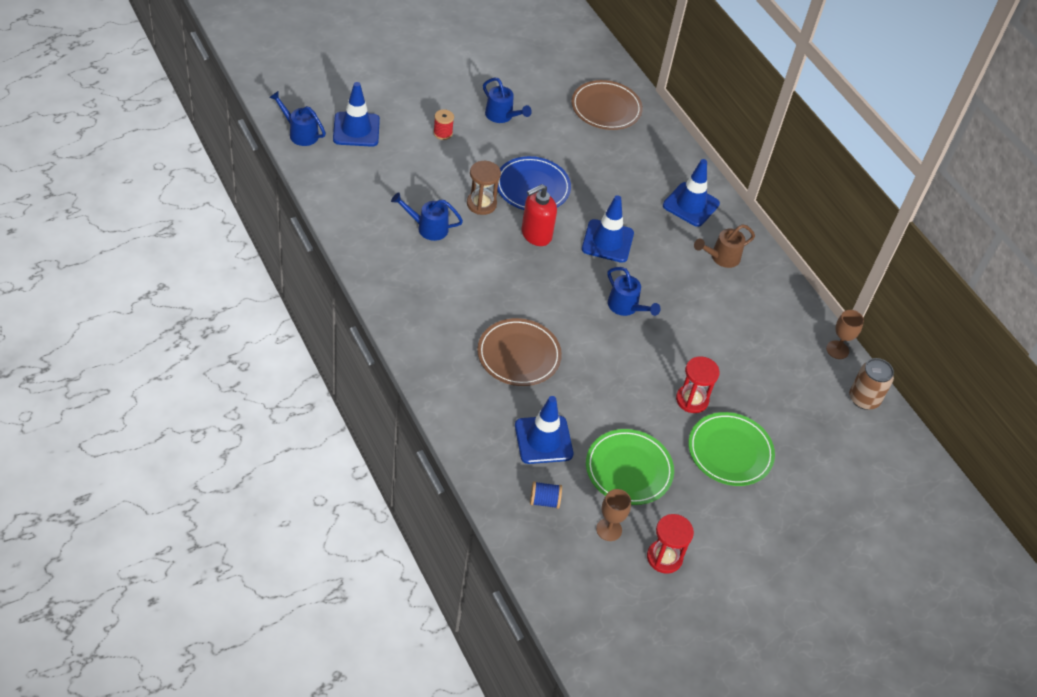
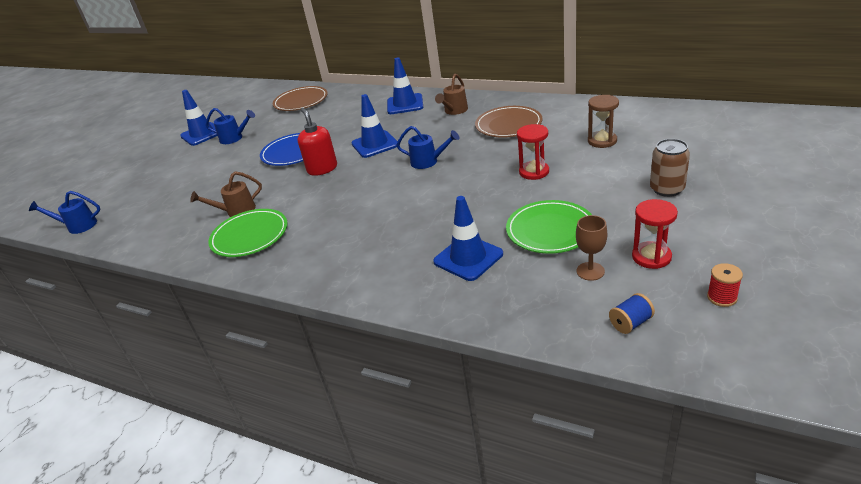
camera: 25 degrees left, 15 degrees down
(356, 129) = (126, 199): blue traffic cone -> blue traffic cone (202, 134)
(428, 228) = (236, 211): blue watering can -> brown watering can
(443, 133) = (199, 166): red spool -> red spool (722, 297)
(481, 204) = (265, 178): brown hourglass -> brown hourglass (602, 141)
(519, 355) = (386, 228): brown plate -> brown plate (508, 125)
(536, 234) = (322, 169): red soap dispenser -> red soap dispenser turned 135 degrees clockwise
(544, 501) = (520, 291): blue spool -> blue spool (630, 323)
(730, 451) = (596, 177): green plate -> green plate (250, 236)
(837, 350) = (577, 102): brown goblet -> none
(864, 399) = (625, 109): brown can -> brown can (667, 189)

